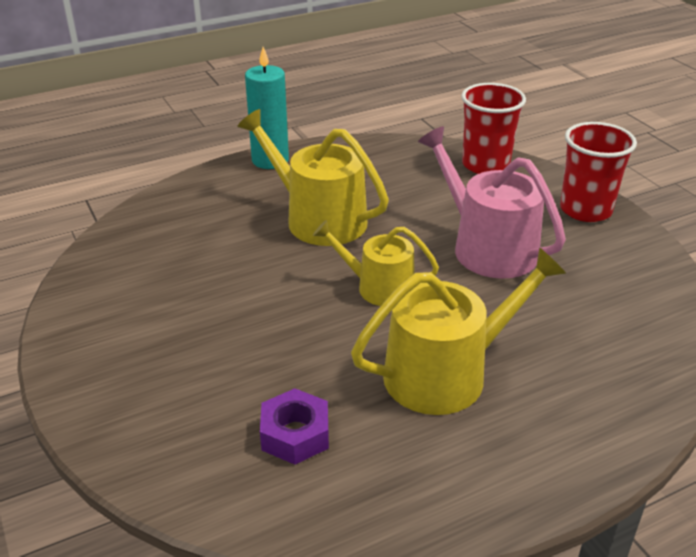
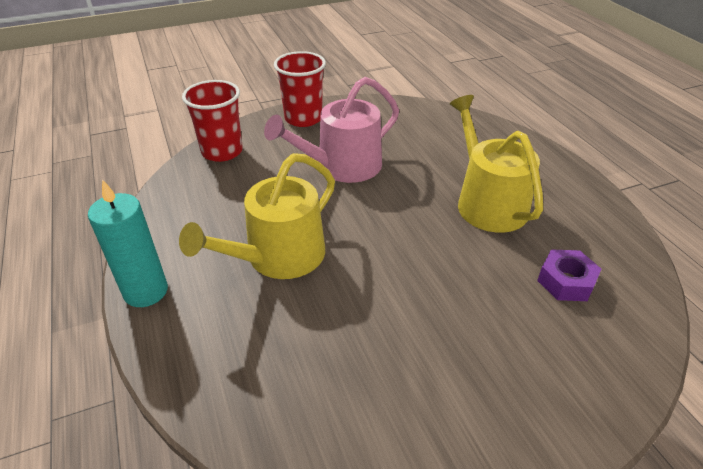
camera: 85 degrees left, 5 degrees up
(378, 287) = (389, 226): yellow watering can -> none

